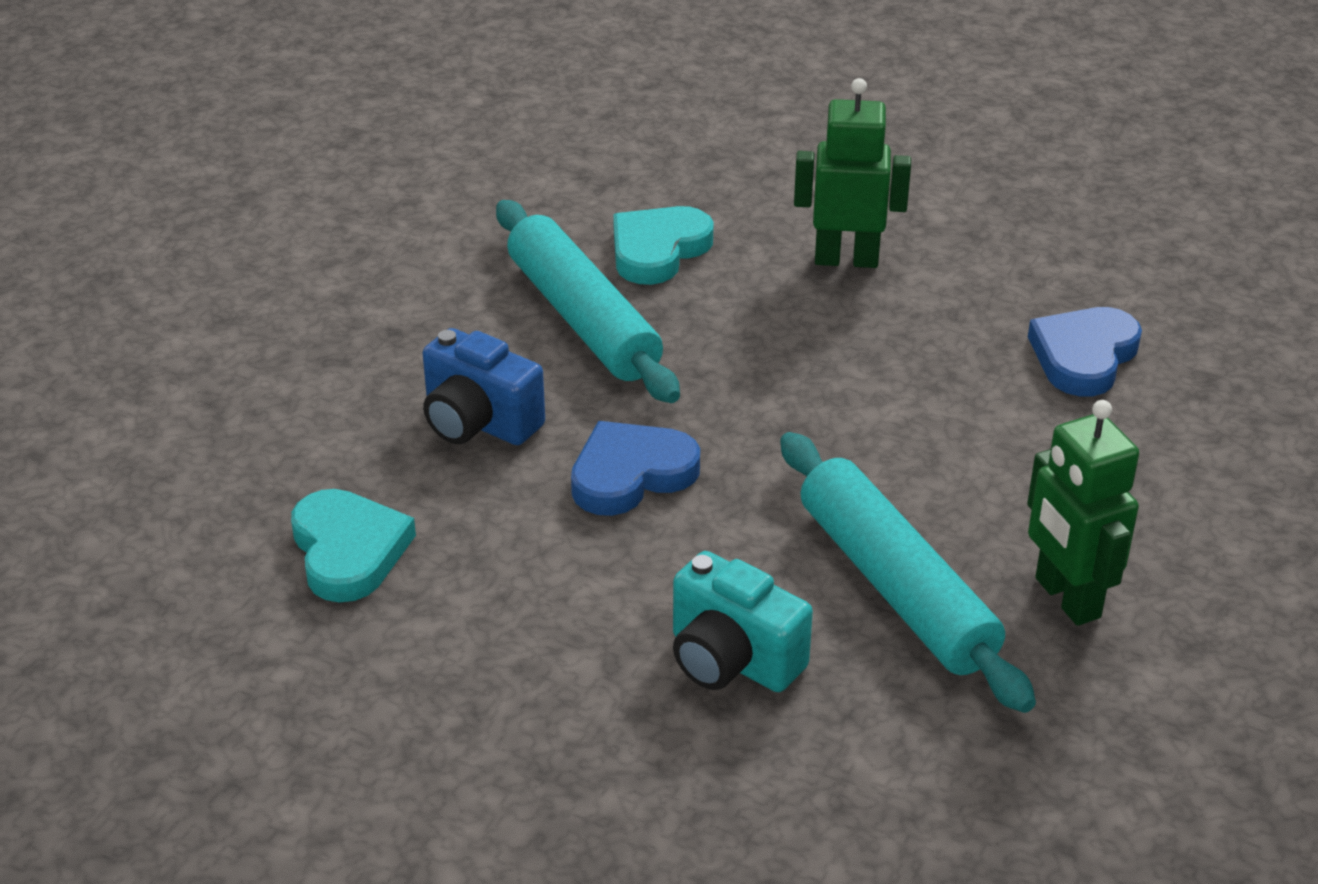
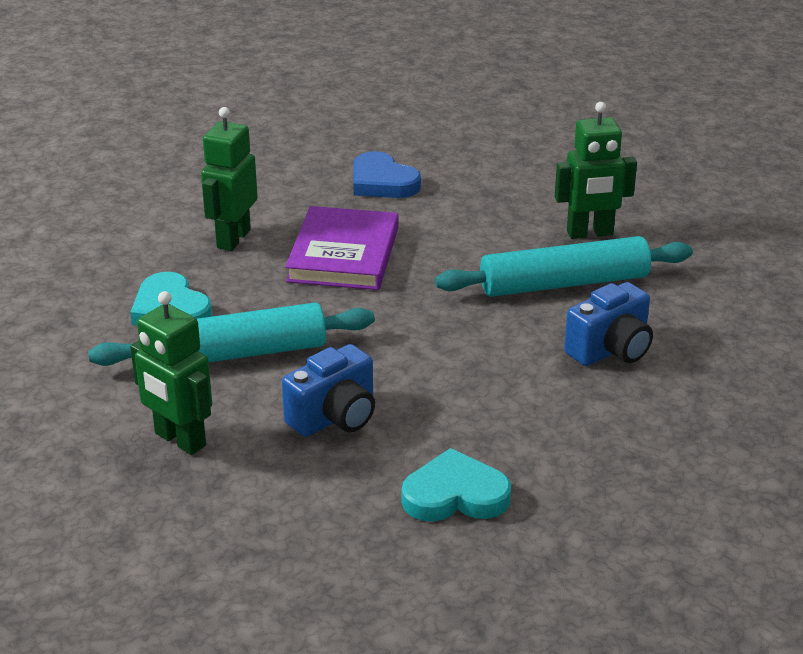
camera: 75 degrees left, 5 degrees down
(400, 317) = (179, 440): none -> green robot
(631, 474) = (422, 360): blue heart -> none
(732, 660) = (610, 350): turquoise camera -> blue camera
(859, 358) = (343, 254): none -> purple book

